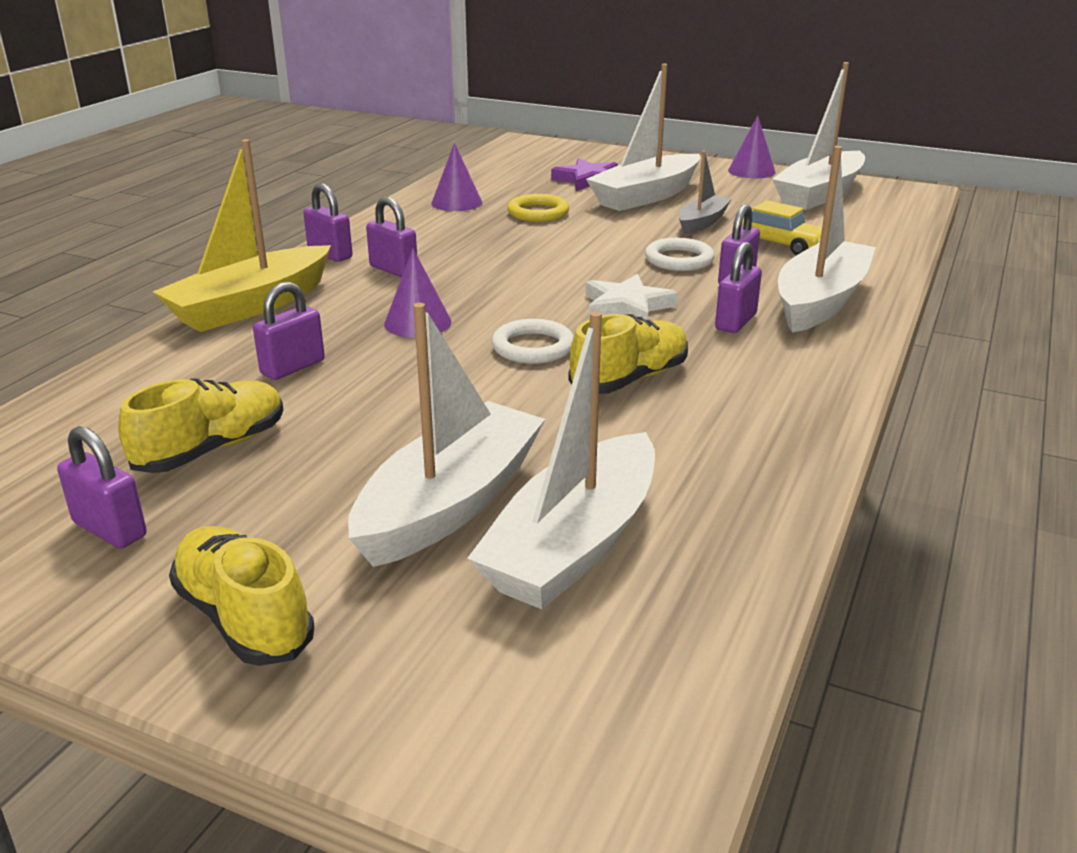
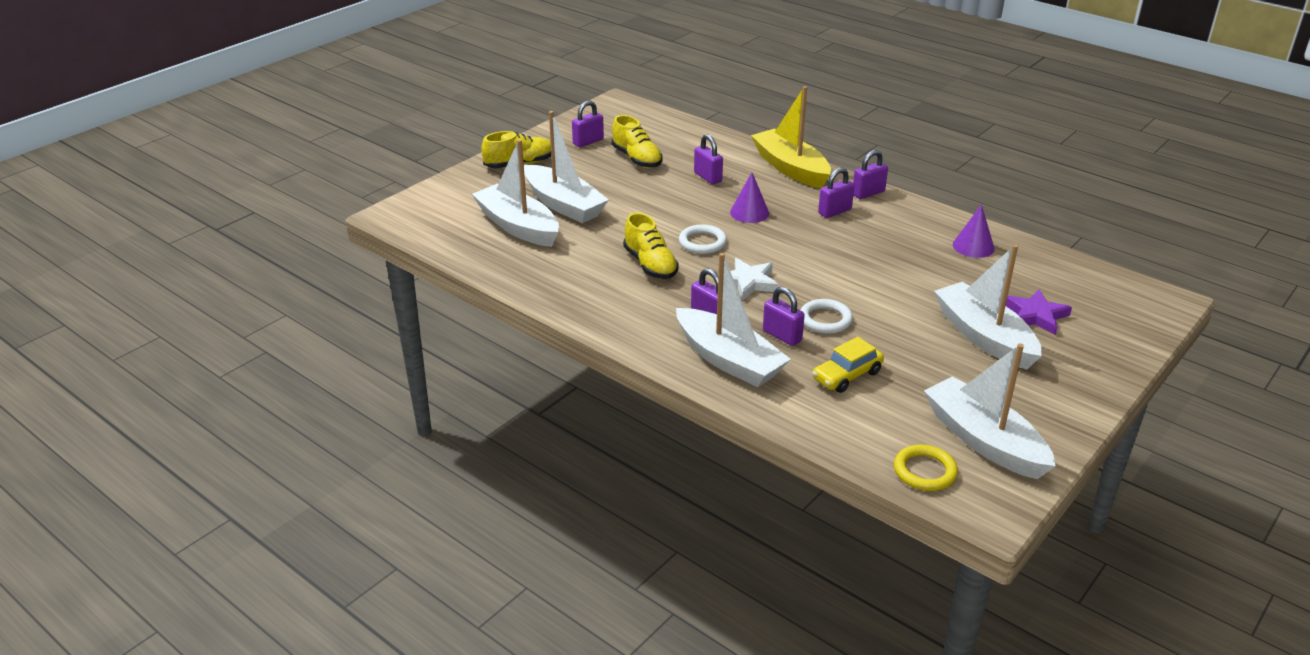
camera: 105 degrees right, 5 degrees up
(538, 213) = (944, 278): yellow ring -> yellow ring (925, 471)
(702, 223) = (908, 350): grey boat -> none
(751, 171) = (1068, 419): purple cone -> none

